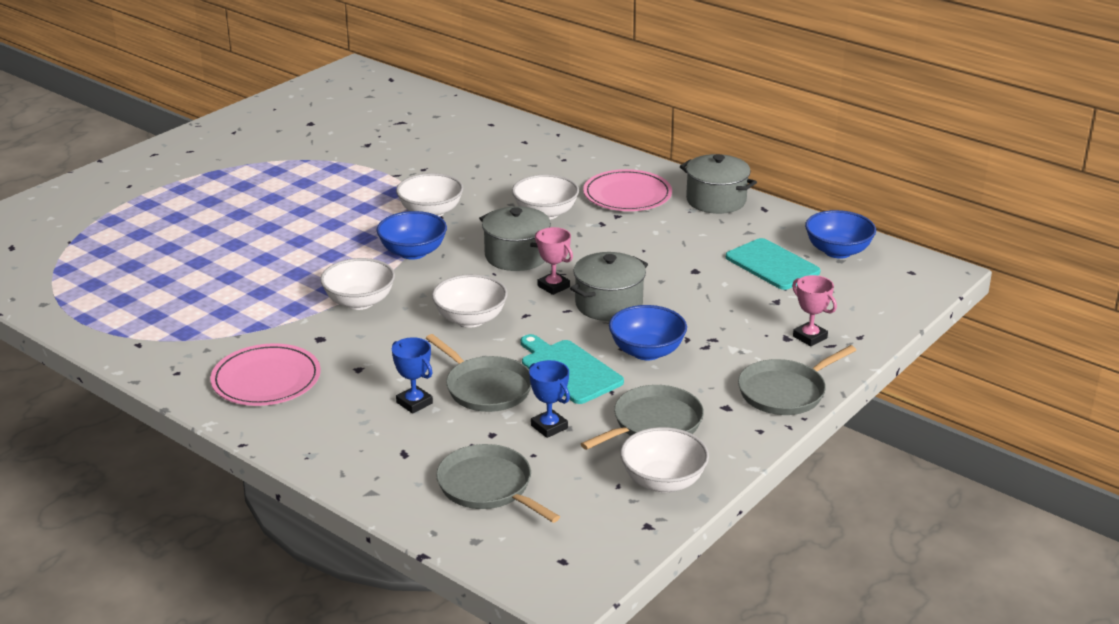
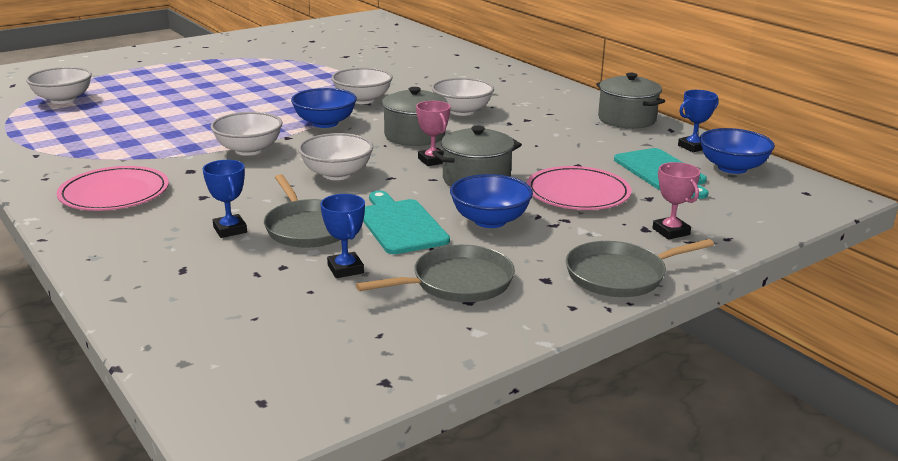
camera: 15 degrees right, 5 degrees down
(488, 487) = (240, 313): grey pan -> none
(627, 195) = (545, 107): pink plate -> pink plate (577, 193)
(663, 481) = (432, 339): white bowl -> white bowl (63, 99)
(793, 229) = (693, 147): none -> blue trophy

